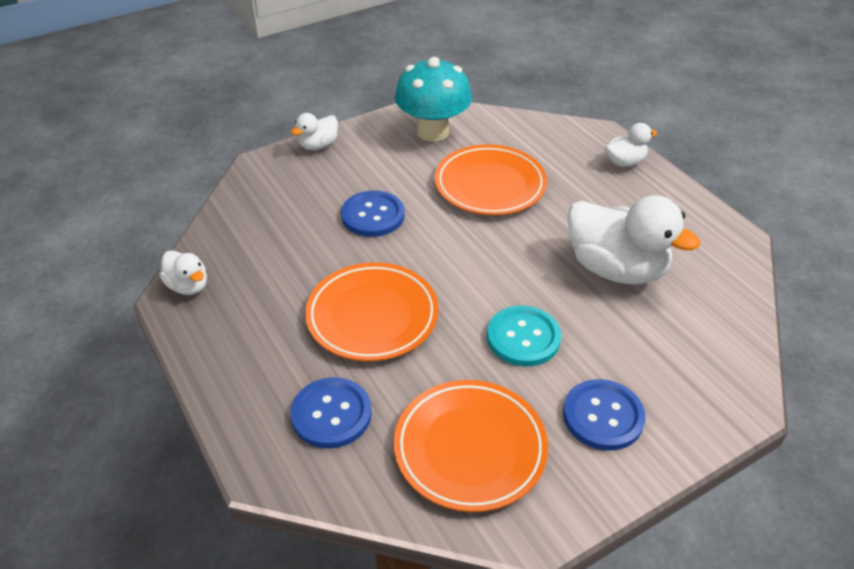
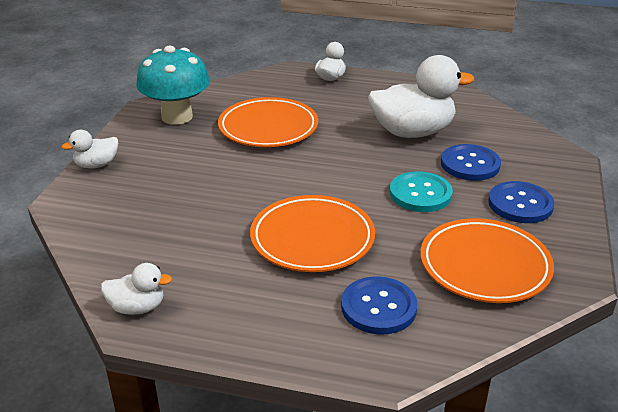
camera: 45 degrees left, 10 degrees down
(318, 145) = (96, 165): white duck -> white duck turned 60 degrees clockwise
(373, 215) = (215, 184): blue button -> blue button (470, 164)

